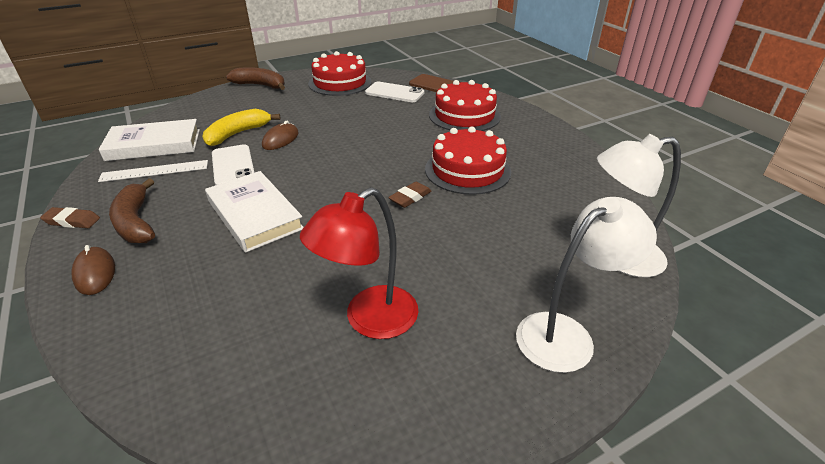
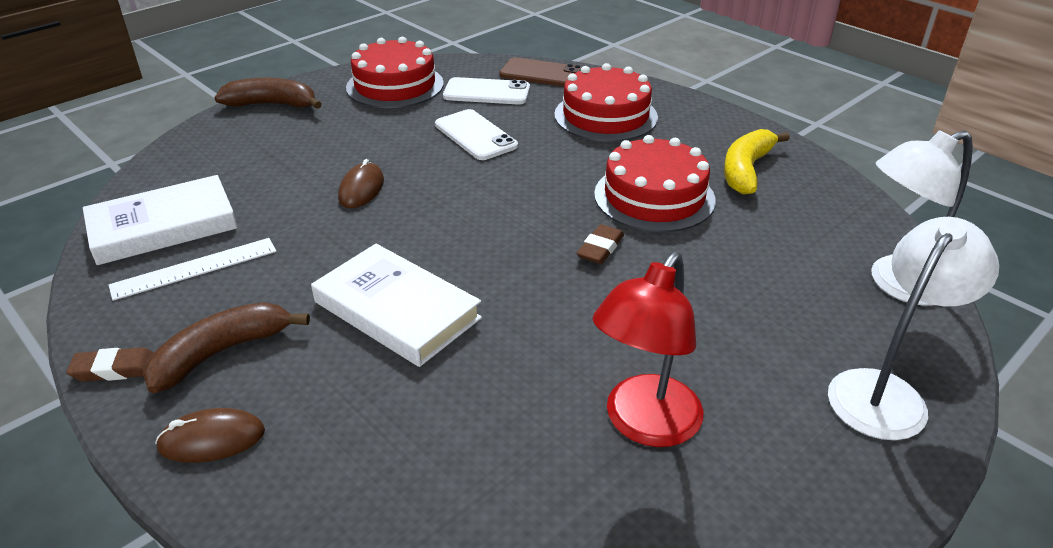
camera: 15 degrees left, 0 degrees up
(95, 273) = (212, 439): brown mouse -> brown mouse turned 60 degrees counterclockwise
(136, 222) = (221, 353): brown banana -> brown banana turned 90 degrees clockwise
(233, 166) = (315, 241): white phone -> white phone (475, 135)
(238, 134) = (288, 189): yellow banana -> yellow banana (746, 170)

